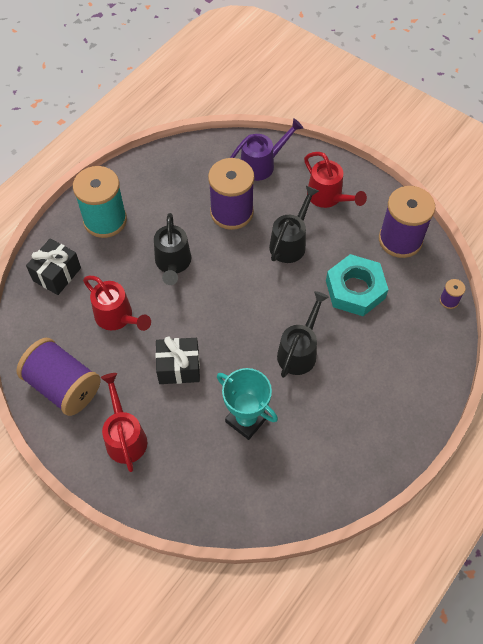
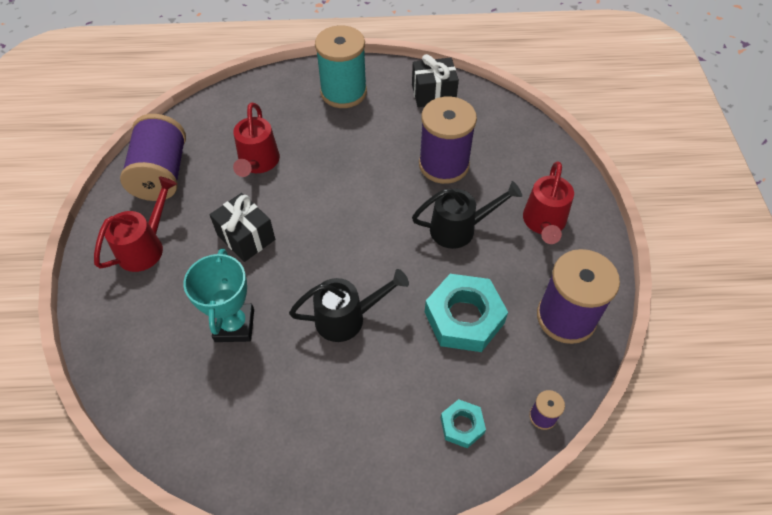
camera: 50 degrees right, 5 degrees down
(57, 274) = (262, 100): black gift -> black gift (433, 93)
(173, 264) = (347, 162): black watering can -> none
(262, 164) = (519, 151): purple watering can -> none
(422, 343) = (462, 425): none -> turquoise nut

